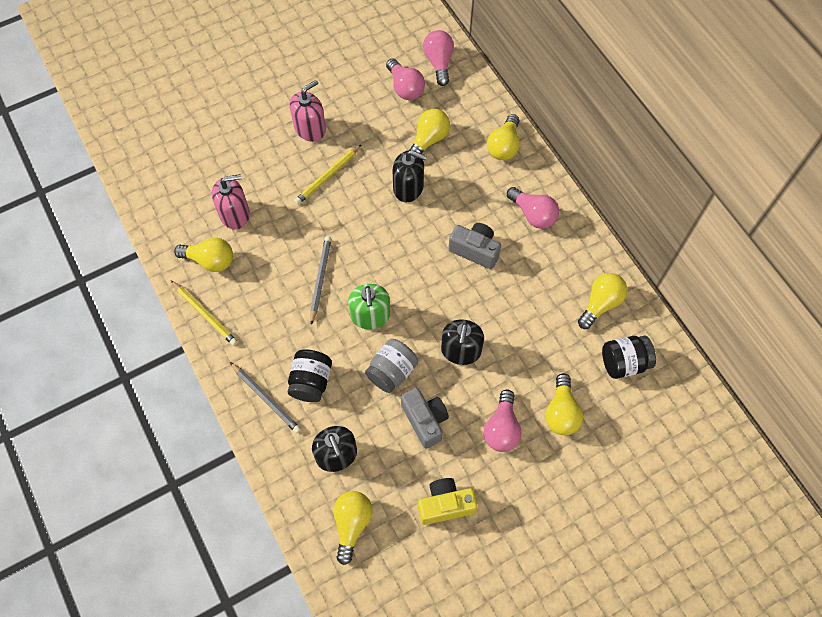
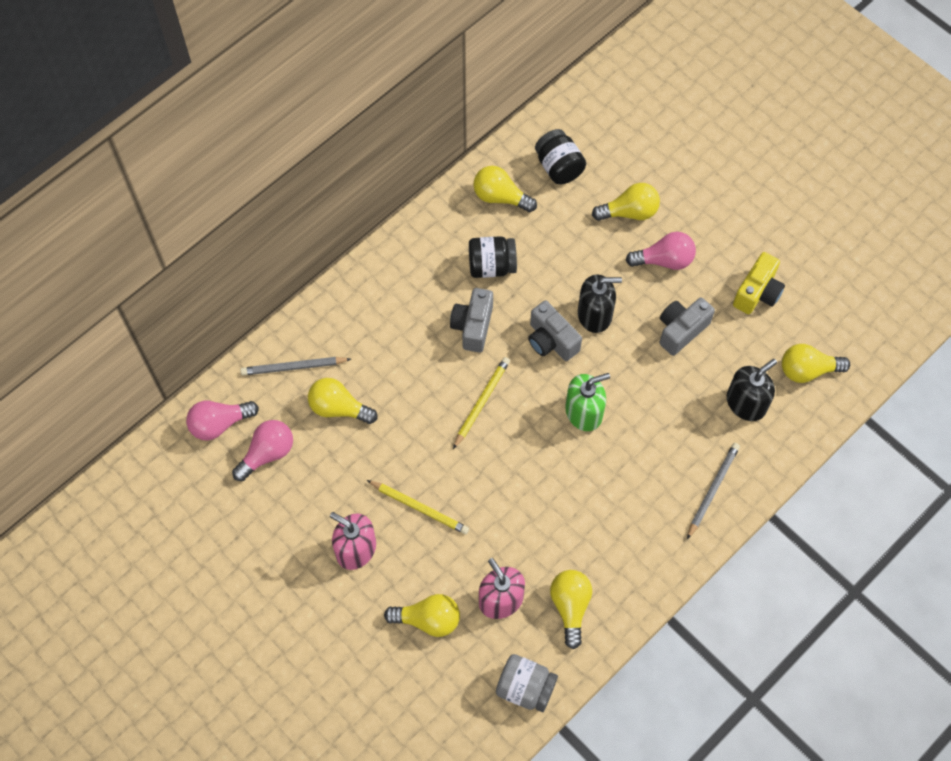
camera: 105 degrees left, 0 degrees up
(205, 314) = (639, 588): yellow pencil -> yellow pencil (481, 402)
(311, 381) = (678, 450): black jar -> black jar (492, 266)
(320, 279) = (556, 476): grey pencil -> grey pencil (294, 367)
(392, 372) = (640, 374): grey jar -> grey jar (525, 688)
(408, 187) = (411, 414): black soap dispenser -> none
(445, 308) = (551, 340): none -> grey camera
(445, 505) = (757, 293): yellow camera -> yellow camera turned 120 degrees counterclockwise
(504, 146) = (327, 325): yellow light bulb -> yellow light bulb (428, 619)
(533, 214) = (411, 278): pink light bulb -> none

